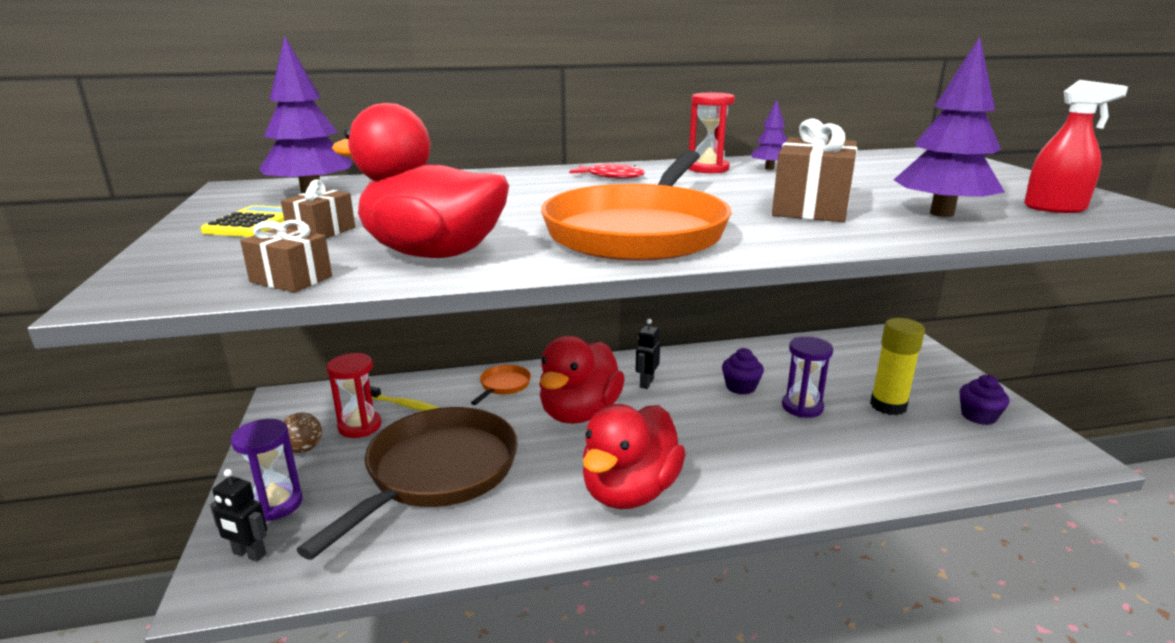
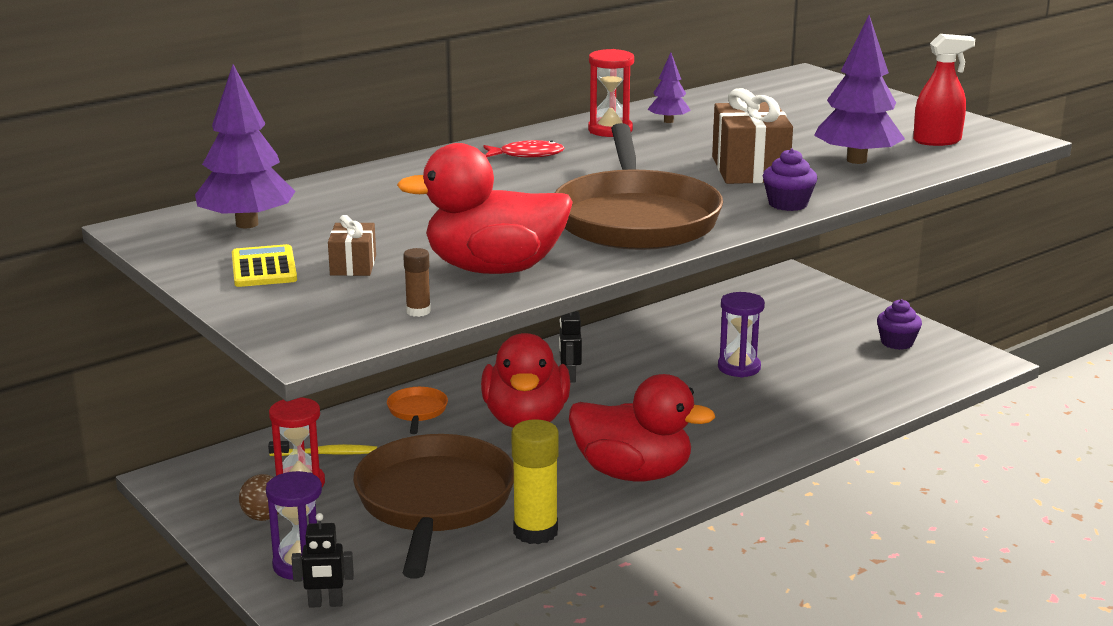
camera: 25 degrees left, 0 degrees up
(291, 279) = (418, 311): brown gift -> brown glue stick
(630, 491) = (633, 473): red duck -> red duck turned 75 degrees counterclockwise
(639, 231) = (635, 218): orange pan -> brown pan
(740, 387) = (668, 361): purple cupcake -> purple cupcake (788, 204)
(888, 406) = (815, 350): yellow glue stick -> yellow glue stick (535, 532)

